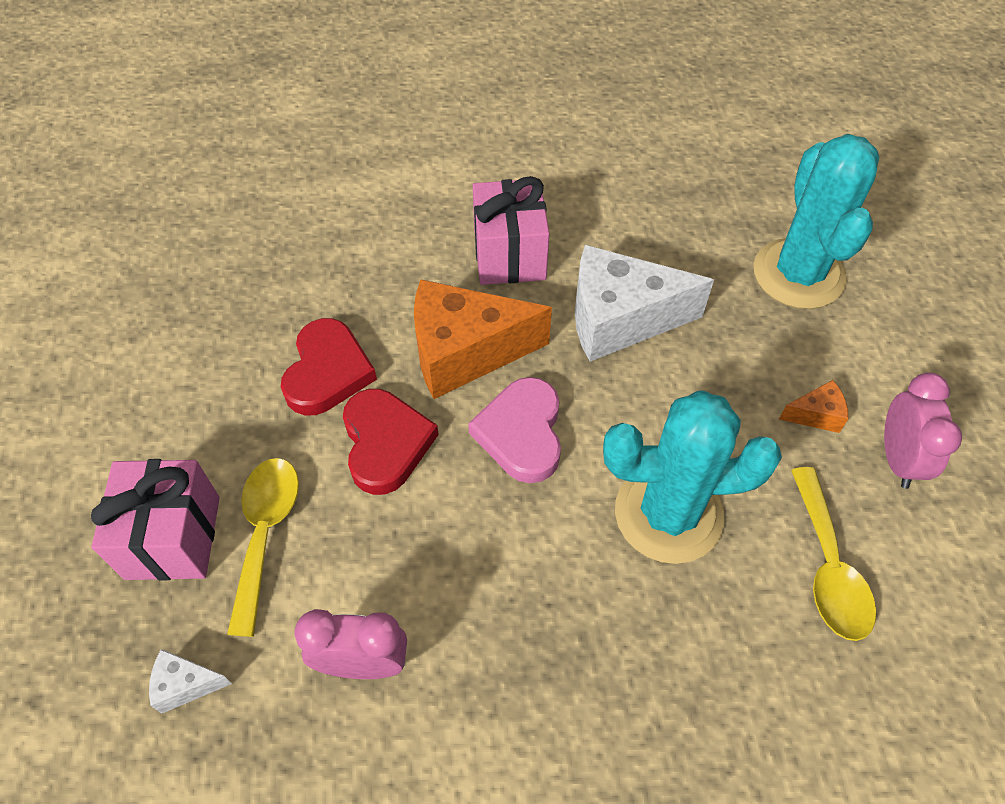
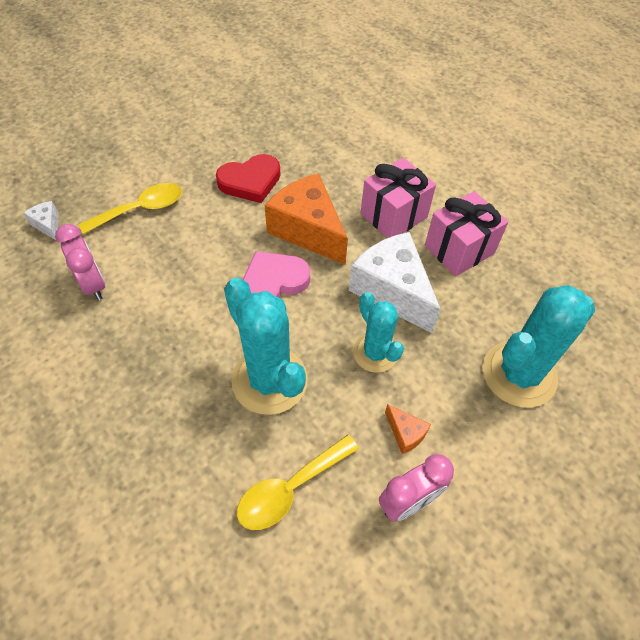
camera: 55 degrees right, 0 degrees up
(173, 537) = (118, 178): pink gift -> pink gift (459, 249)
(385, 443) = (224, 227): red heart -> none
(695, 384) = (375, 353): none -> turquoise cactus

